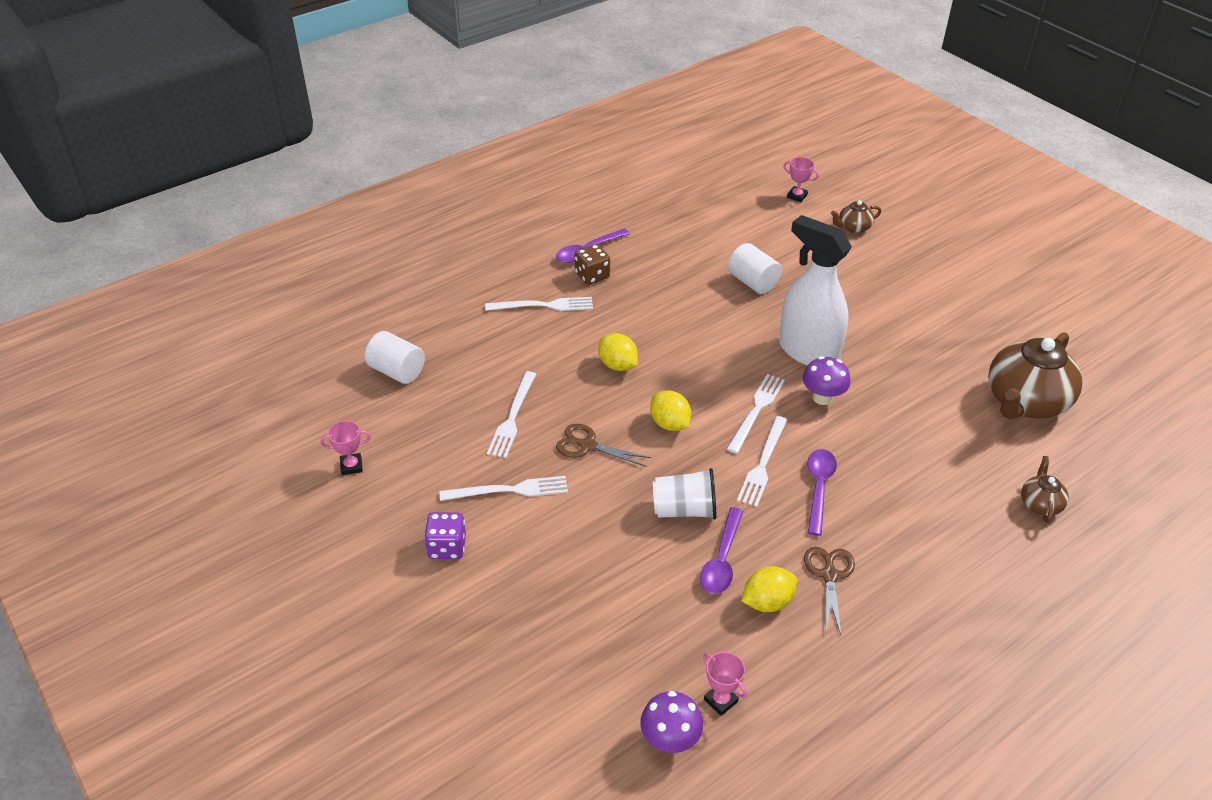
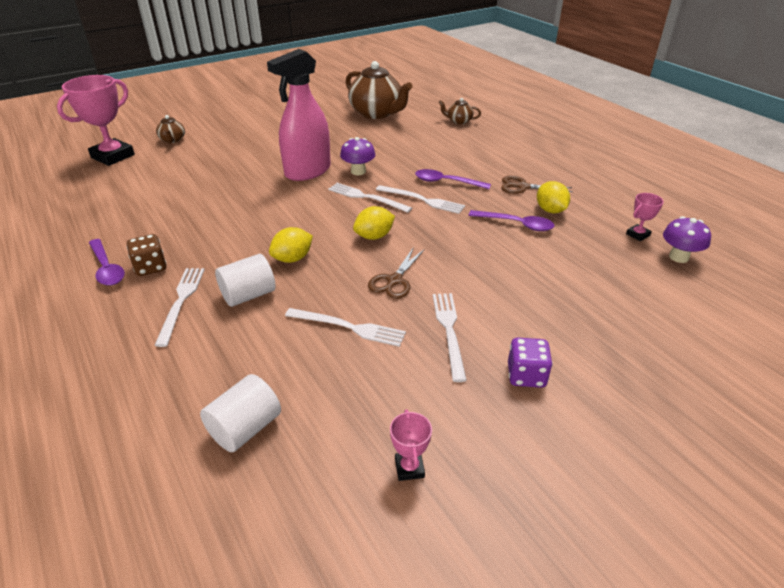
camera: 85 degrees left, 5 degrees down
(684, 510) = (469, 236): white cup -> none
(752, 282) = (213, 185): white cylinder -> white cylinder (248, 295)
(797, 196) = (113, 156): pink trophy -> pink trophy, size x2.21
(808, 351) = (307, 171): white spray bottle -> pink spray bottle

